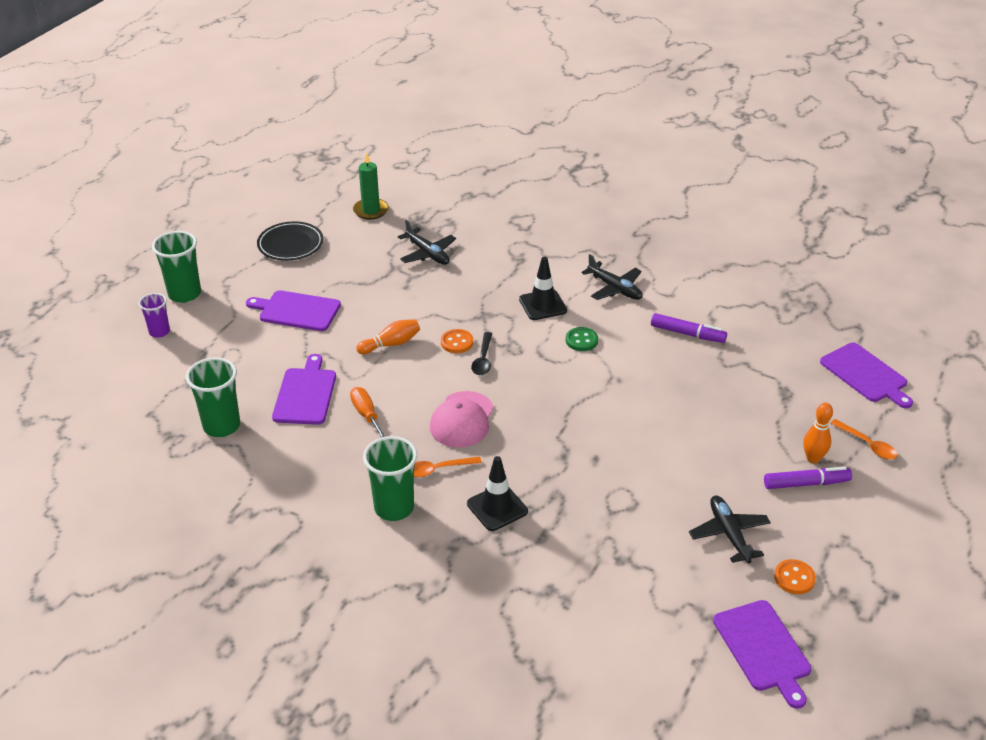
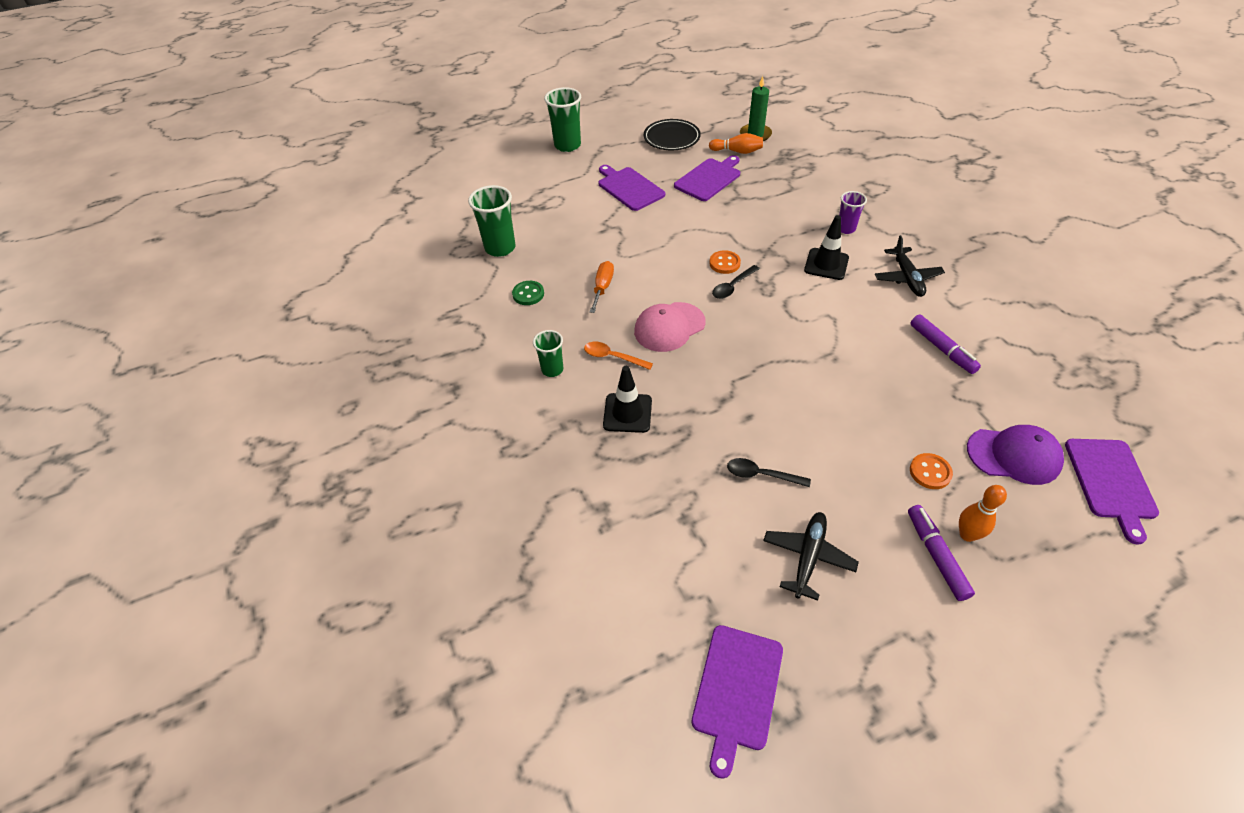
camera: 40 degrees right, 10 degrees up
(159, 332) = (526, 165): purple cup -> purple cup (846, 229)
(305, 394) = (576, 251): purple cutting board -> purple cutting board (709, 178)
(391, 344) = (672, 242): orange bowling pin -> orange bowling pin (737, 151)
(394, 508) = (552, 369): green cup -> green cup, size x0.61
(427, 253) = (768, 184): black plane -> none
(581, 340) = (833, 309): green button -> green button (528, 294)
(645, 496) = (761, 475): none -> black spoon
(794, 578) = (834, 642): orange button -> orange button (930, 472)
(797, 388) = (1014, 455): none -> purple cap
(806, 483) = (936, 555): purple marker -> purple marker turned 135 degrees counterclockwise
(867, 444) = (1045, 555): orange spoon -> none

